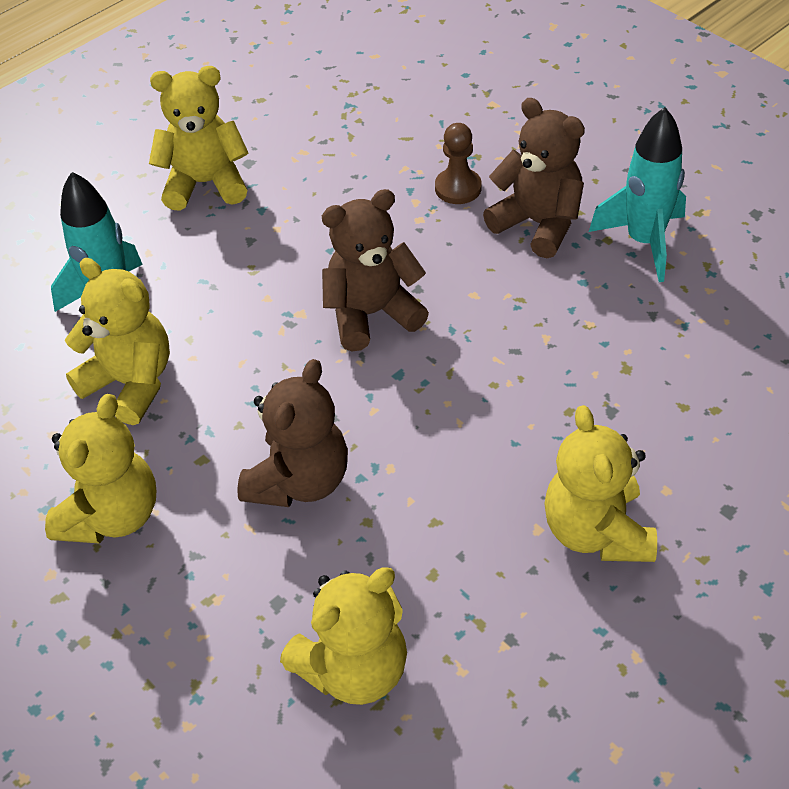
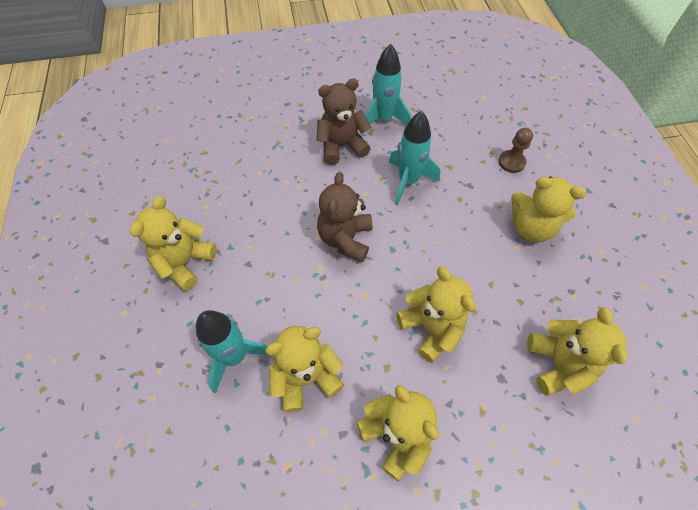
camera: 60 degrees left, 10 degrees up
(299, 481) = (431, 328): brown teddy bear -> yellow teddy bear
(458, 188) = (292, 161): brown pawn -> brown pawn (511, 162)
(544, 332) = (408, 181): none -> turquoise rocket

